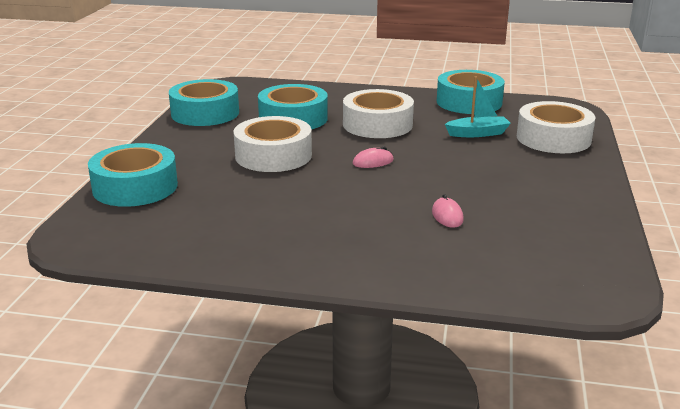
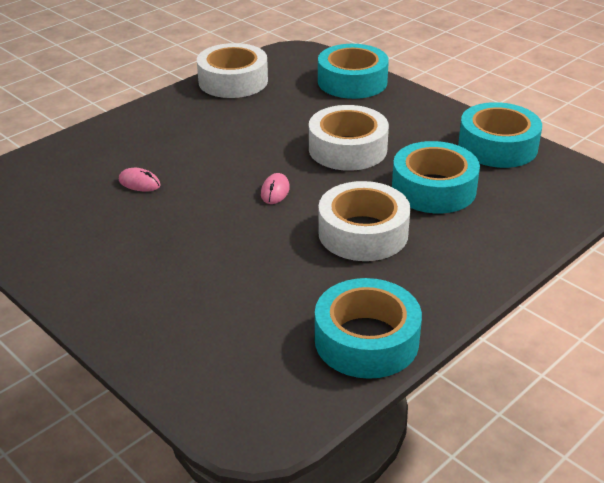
camera: 125 degrees right, 10 degrees up
(477, 133) = (264, 288): turquoise boat -> none
(553, 138) = (187, 338): white tape -> white tape (233, 81)

